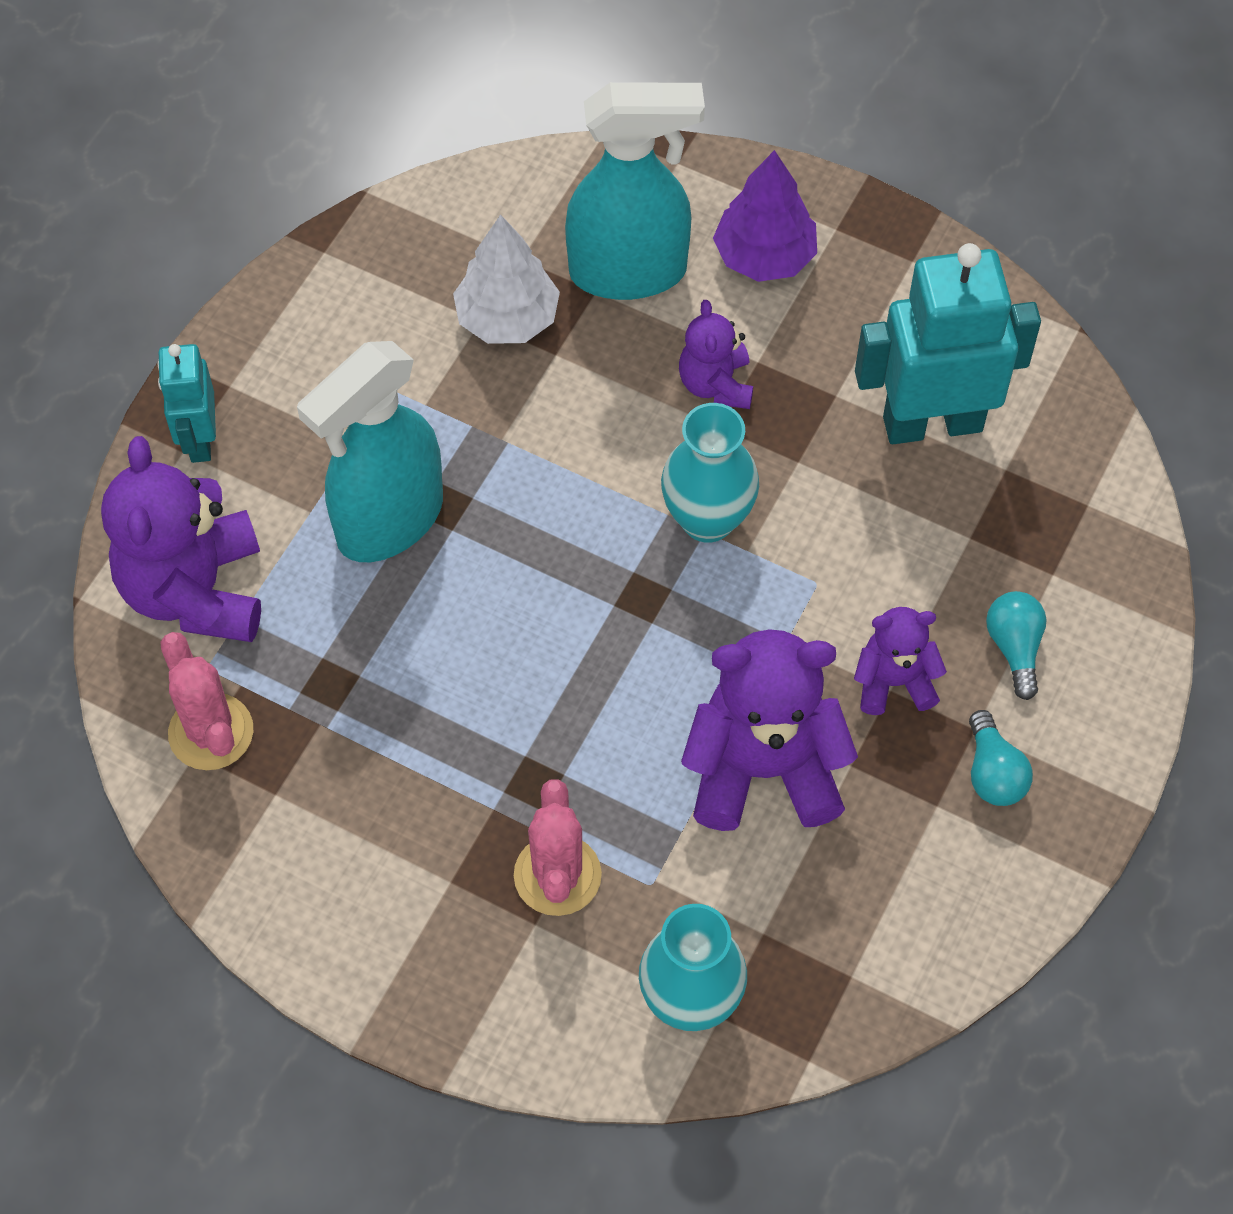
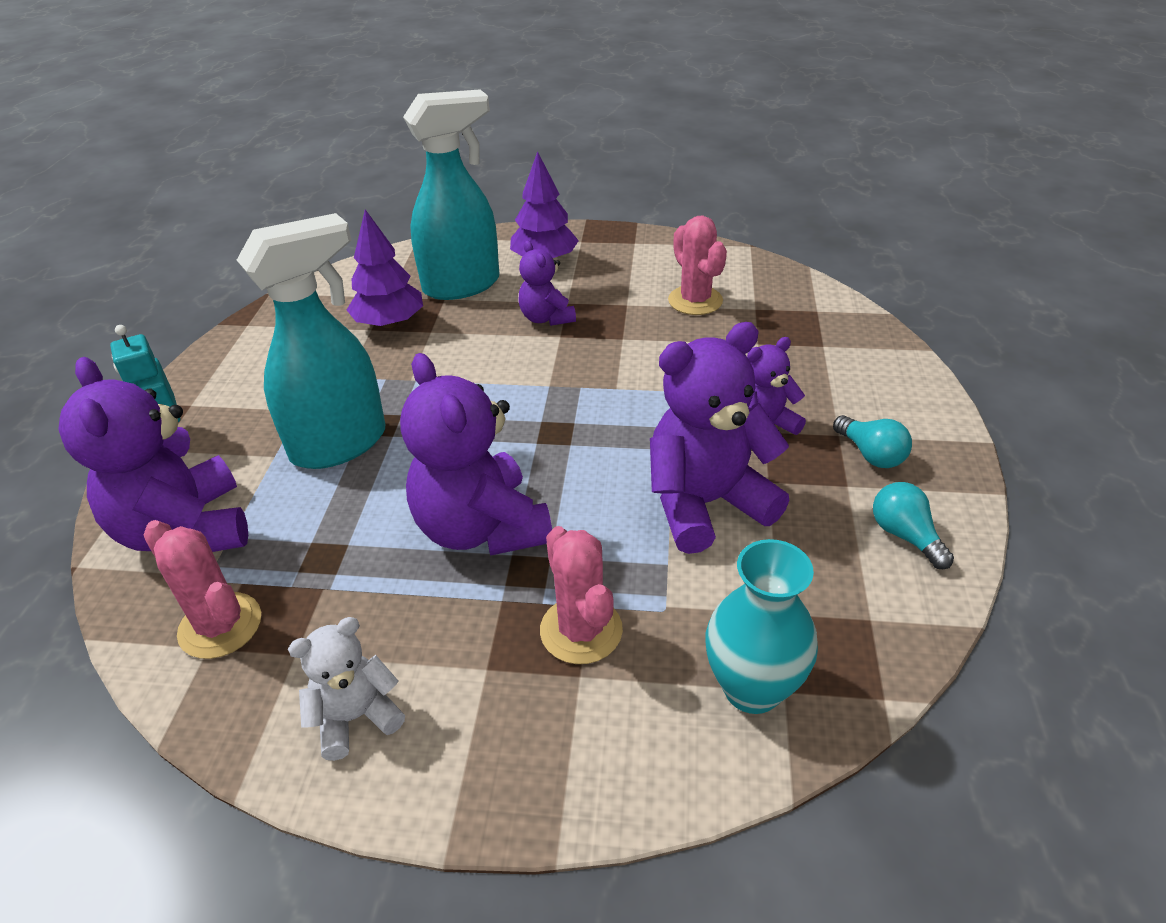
camera: 20 degrees left, 20 degrees down
(315, 885) = (356, 717): none -> white teddy bear
(388, 521) = (340, 444): turquoise spray bottle -> turquoise spray bottle turned 150 degrees counterclockwise
(506, 708) = (481, 528): none -> purple teddy bear
(507, 318) = (389, 323): white tree -> purple tree
(707, 519) = (578, 380): turquoise vase -> none
(932, 423) = (695, 301): turquoise robot -> pink cactus
(1014, 648) = (829, 386): turquoise light bulb -> turquoise light bulb (905, 535)

